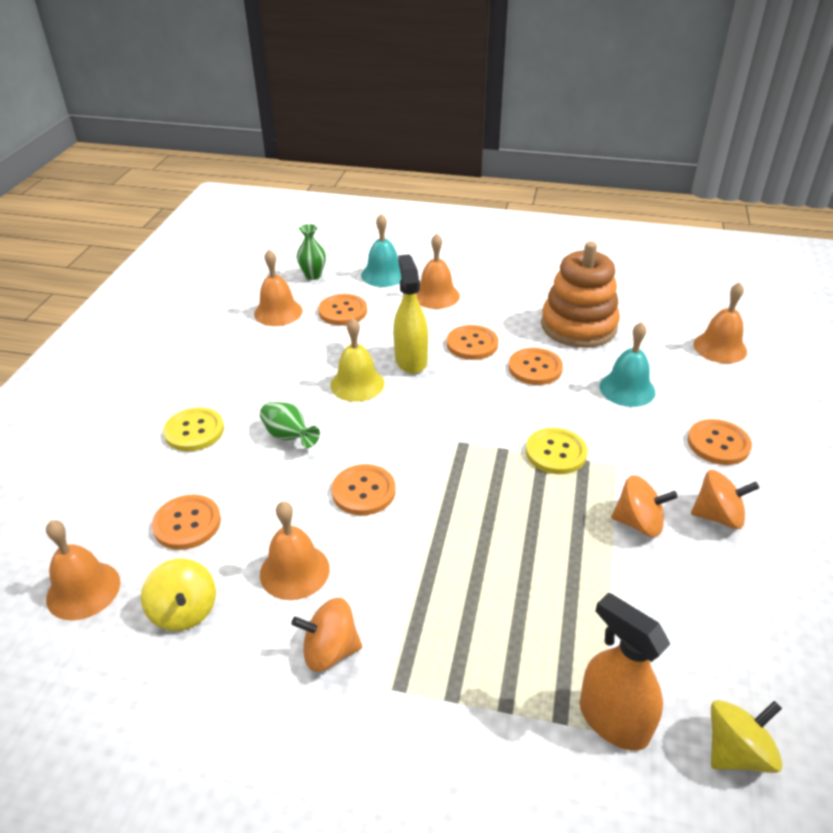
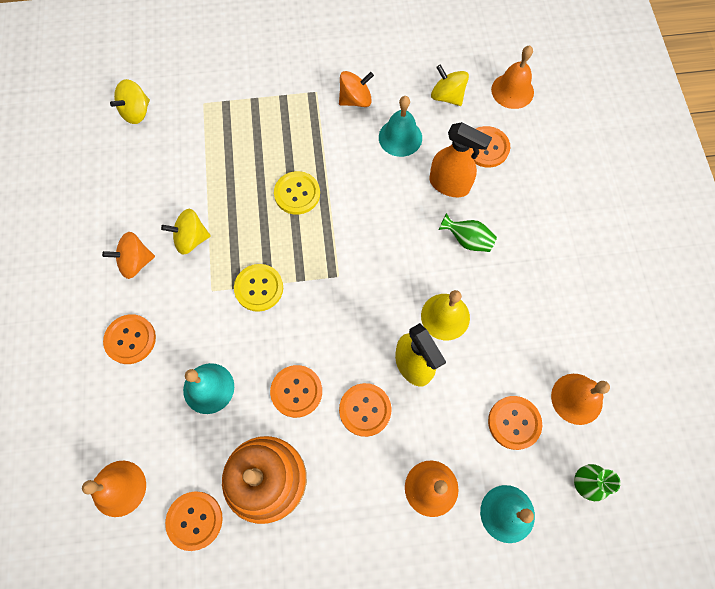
camera: 160 degrees right, 30 degrees up
(194, 431) = (540, 223): yellow button -> yellow button (297, 194)
(294, 571) = (400, 137): orange bell -> turquoise bell
(363, 491) = (387, 207): orange button -> orange button (194, 520)
(613, 720) = (198, 109): orange spray bottle -> orange spray bottle (449, 184)
(638, 523) = (191, 239): orange spinning top -> yellow spinning top

